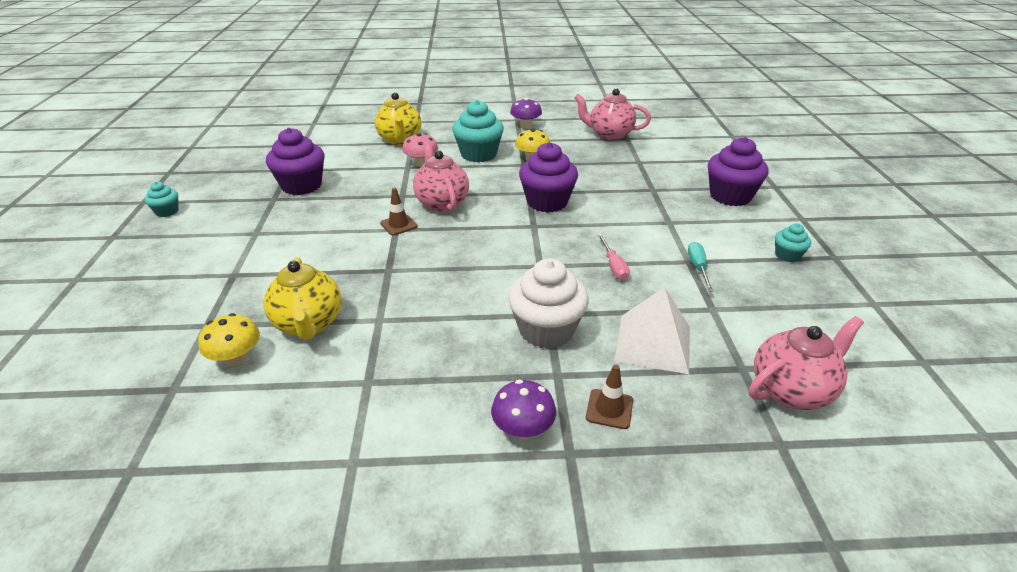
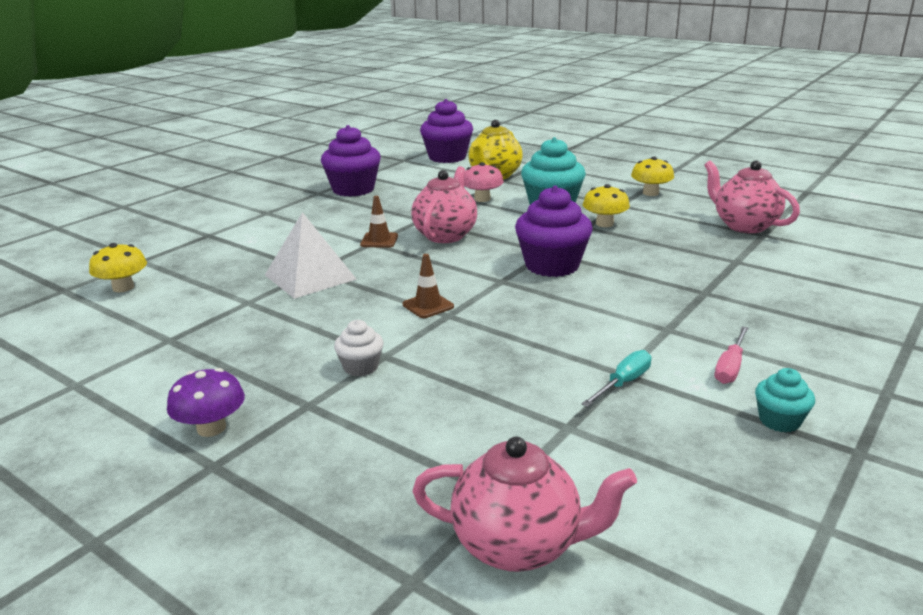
camera: 40 degrees right, 10 degrees down
(167, 211) = (236, 181): turquoise cupcake -> none
(309, 324) = (198, 285): yellow teapot -> none
(525, 125) = (650, 193): purple mushroom -> yellow mushroom
(546, 330) = (361, 367): white cupcake -> white cupcake, size x0.51
(609, 409) = (303, 453): brown traffic cone -> brown traffic cone (428, 306)
(613, 266) = (523, 344): pink screwdriver -> pink screwdriver (730, 367)
(653, 343) = (442, 424): white pyramid -> white pyramid (310, 277)
(730, 196) = (809, 332): purple cupcake -> purple cupcake (447, 157)

